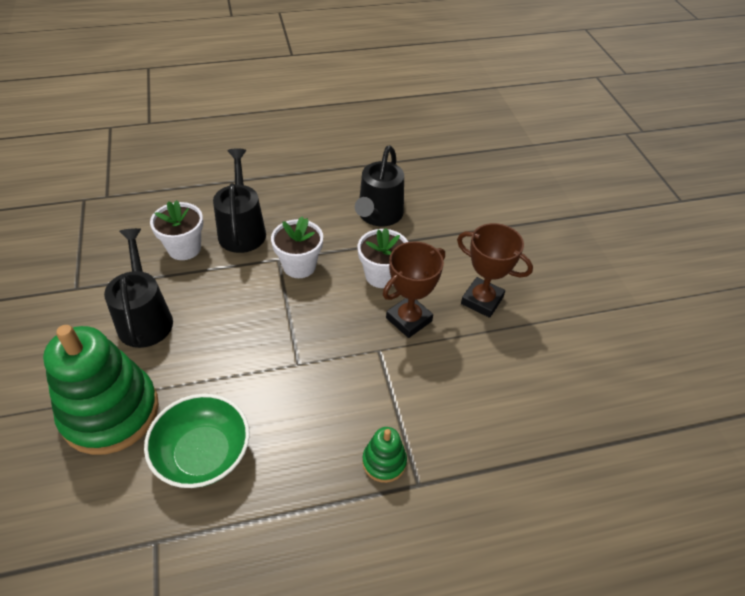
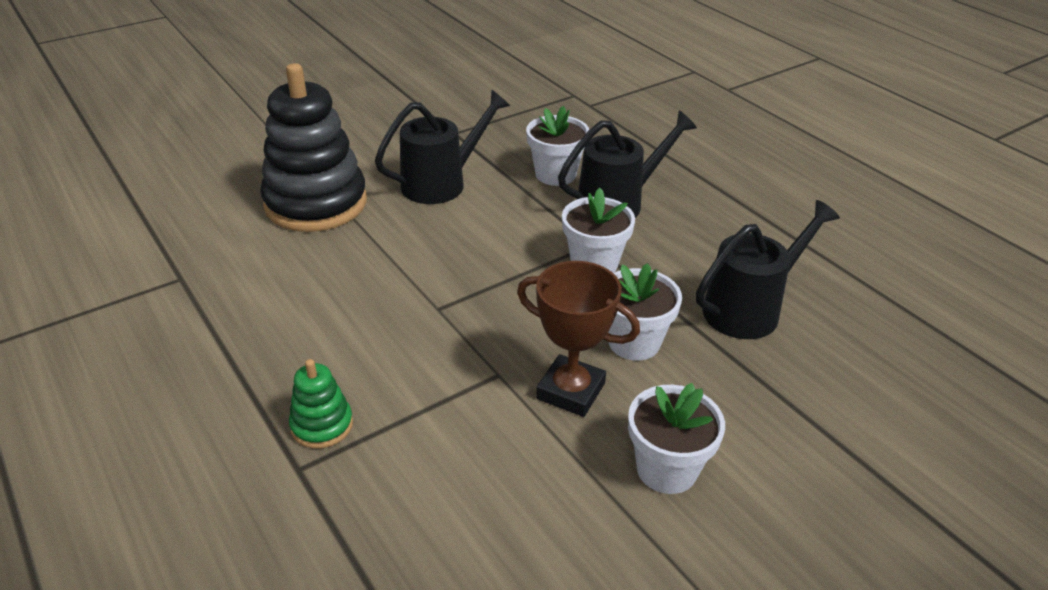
camera: 70 degrees right, 10 degrees down
(110, 412) = (316, 203): green stacking toy -> black stacking toy
(203, 454) = (287, 276): green bowl -> none
(378, 215) = (749, 309): black watering can -> black watering can turned 150 degrees clockwise
(482, 300) = (666, 469): brown trophy -> white flower pot

